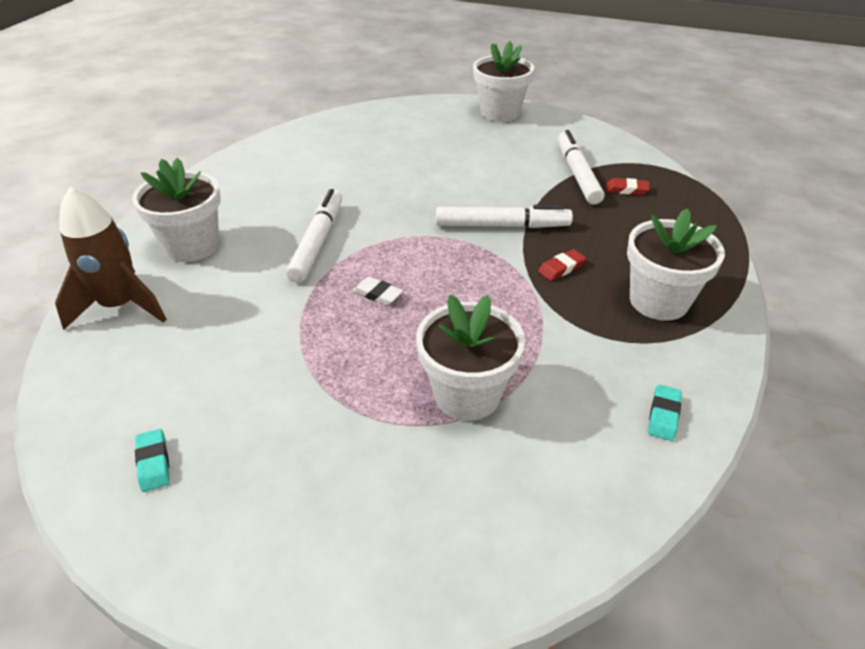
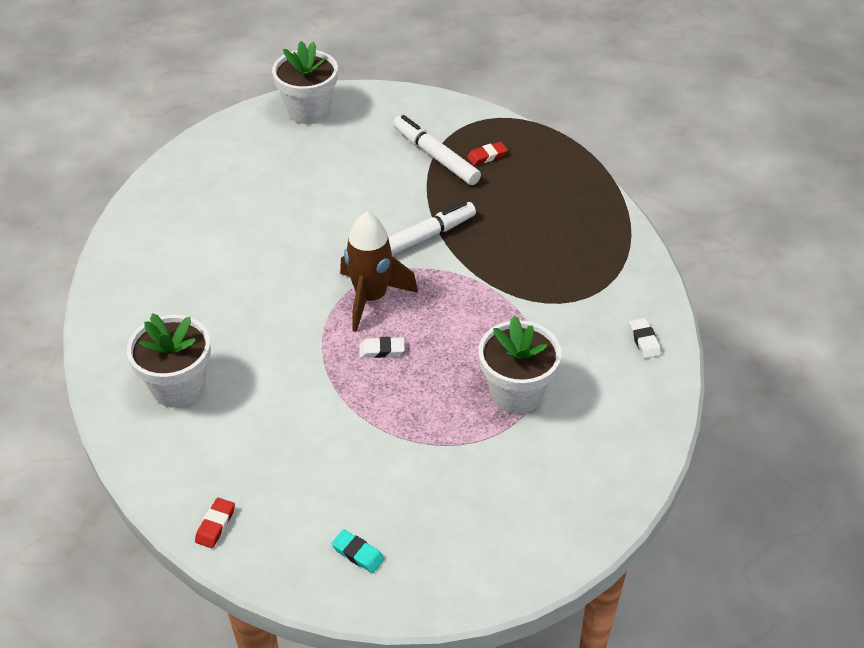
camera: 35 degrees left, 5 degrees up
(121, 306) = (185, 468): brown rocket -> brown rocket (371, 298)
(318, 242) = (285, 328): white marker -> none
(561, 268) = (496, 258): red eraser -> red eraser (215, 525)
(658, 301) = (583, 254): white flower pot -> none
(663, 415) = (644, 340): turquoise eraser -> white eraser

